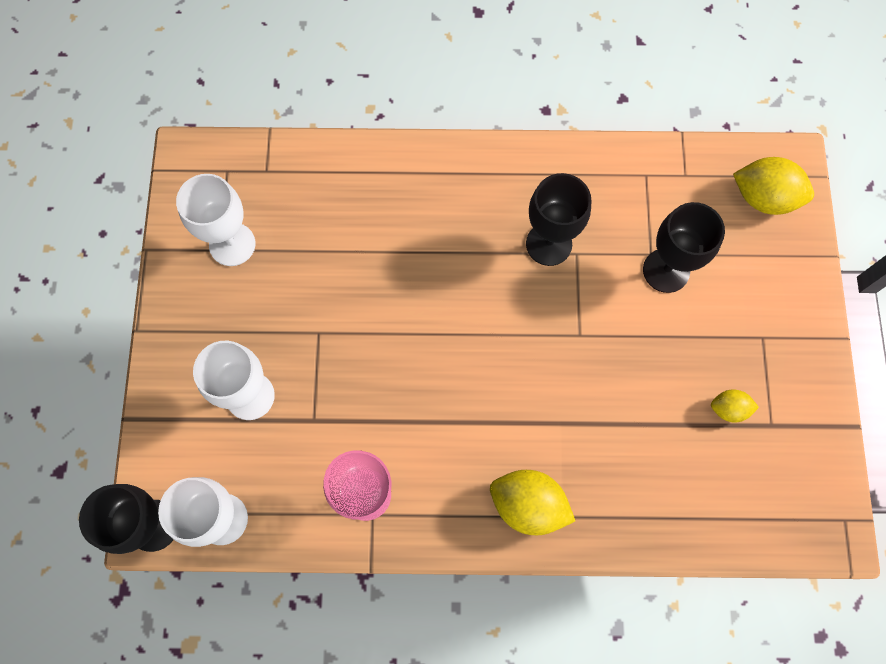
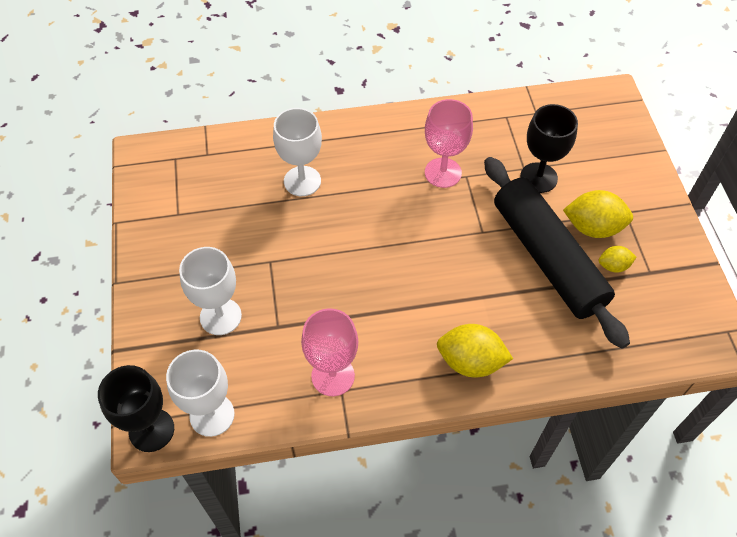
camera: 10 degrees left, 15 degrees down
(232, 244) = (187, 209): white goblet -> white goblet (302, 181)
(548, 244) = (443, 173): black goblet -> pink goblet
(651, 384) = (547, 257): none -> black rolling pin
(764, 198) = (599, 119): yellow lemon -> yellow lemon (593, 227)

